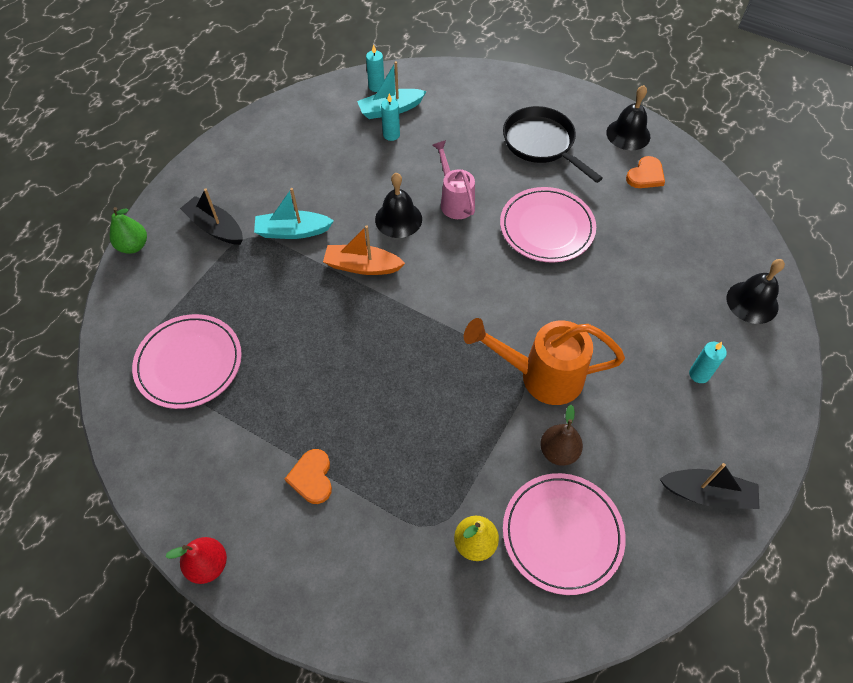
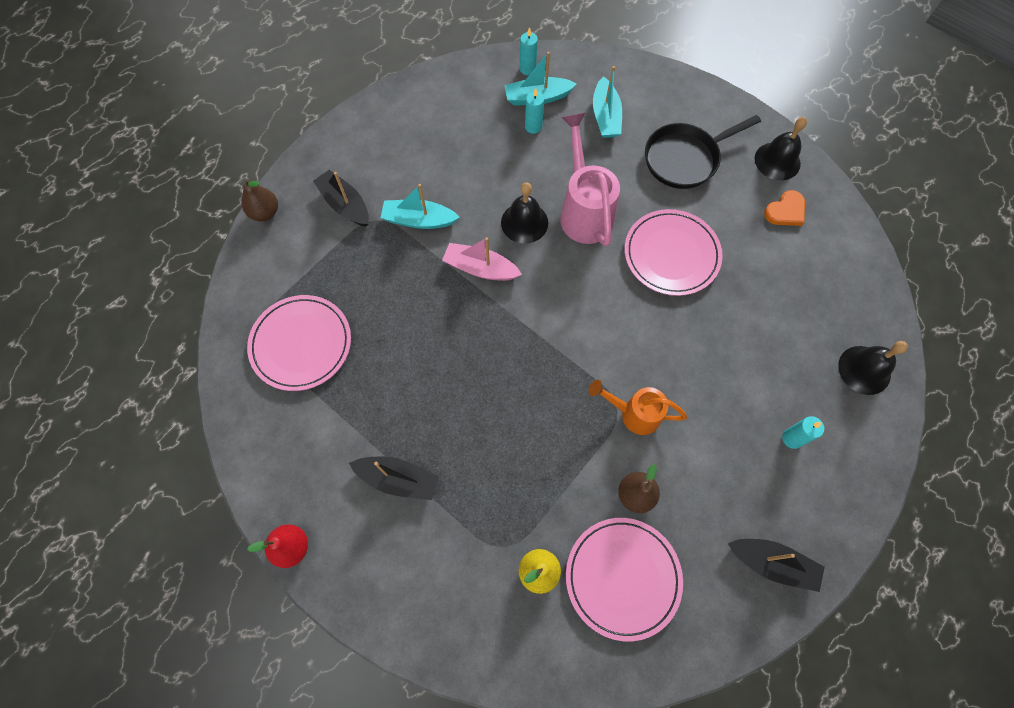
camera: 10 degrees right, 10 degrees up
(133, 246) = (265, 213): green pear -> brown pear
(312, 477) = (398, 479): orange heart -> black boat
(362, 266) = (480, 268): orange boat -> pink boat
(454, 201) = (584, 210): pink watering can -> pink watering can, size x1.55
(459, 117) = (605, 116): none -> turquoise boat
(540, 376) = (633, 413): orange watering can -> orange watering can, size x0.65
(541, 143) = (684, 159): black pan -> black pan turned 90 degrees counterclockwise

